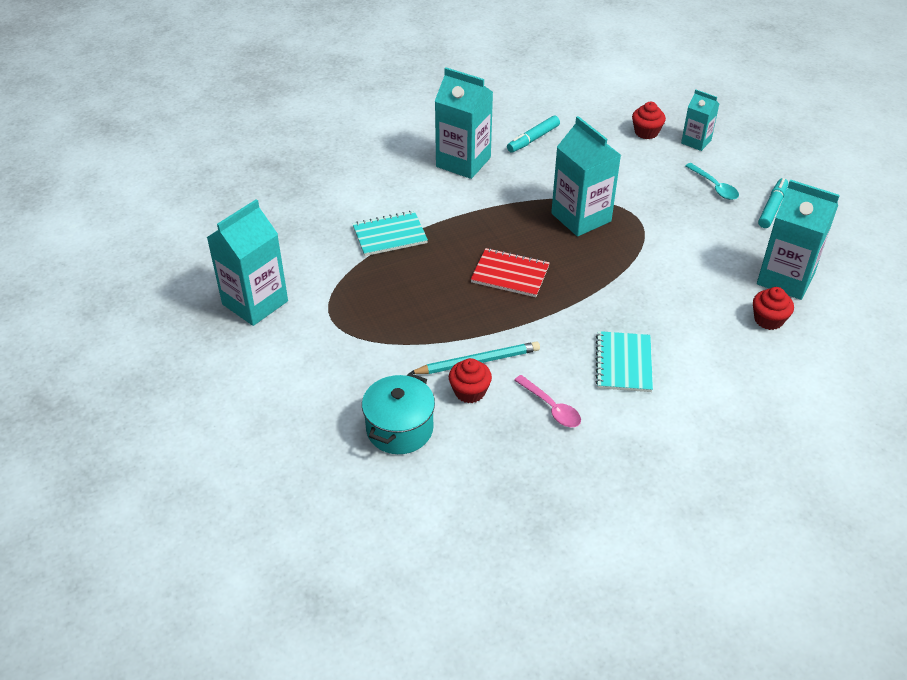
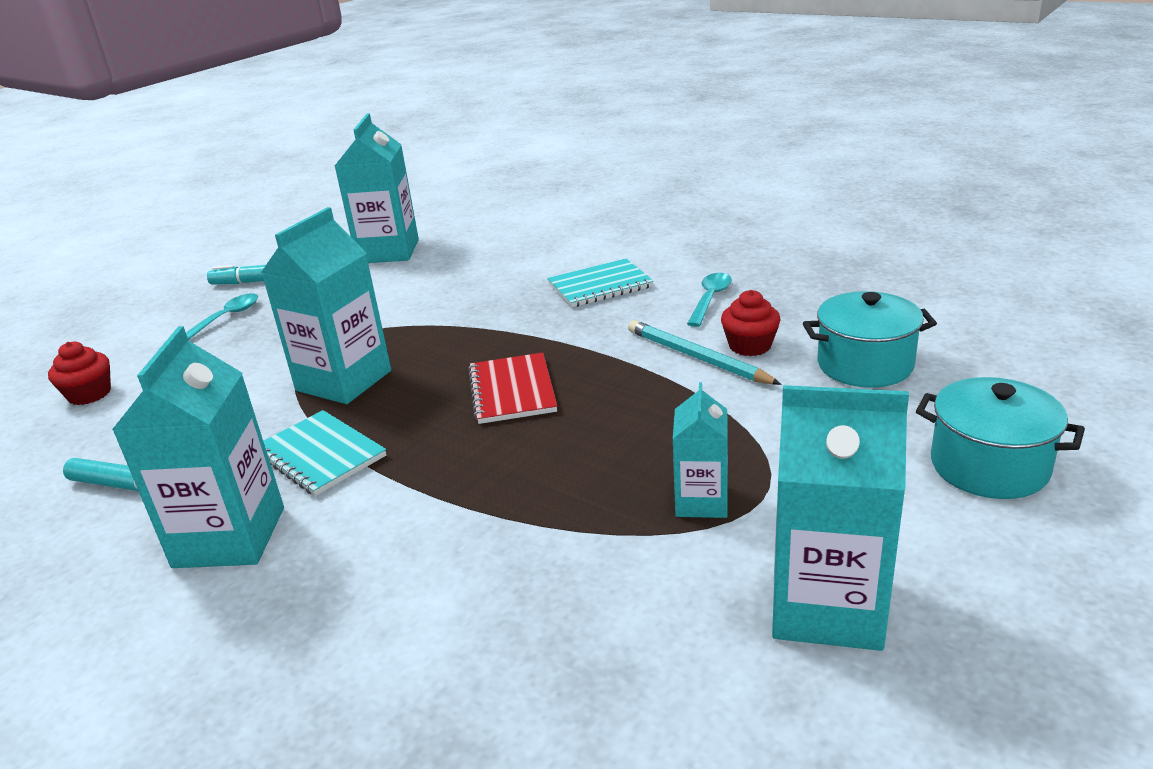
camera: 115 degrees left, 15 degrees down
(271, 411) = (989, 466): none -> turquoise pot
(389, 235) = (505, 531): turquoise notebook -> turquoise notebook (320, 455)
(551, 407) = (710, 299): pink spoon -> turquoise spoon
(696, 141) = (112, 354): turquoise carton -> turquoise carton (701, 501)
(768, 320) = (462, 245): red cupcake -> none

